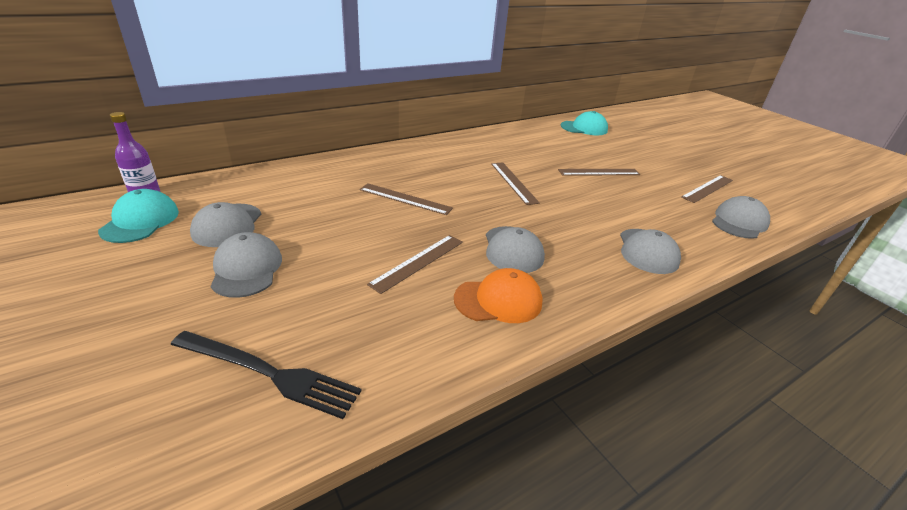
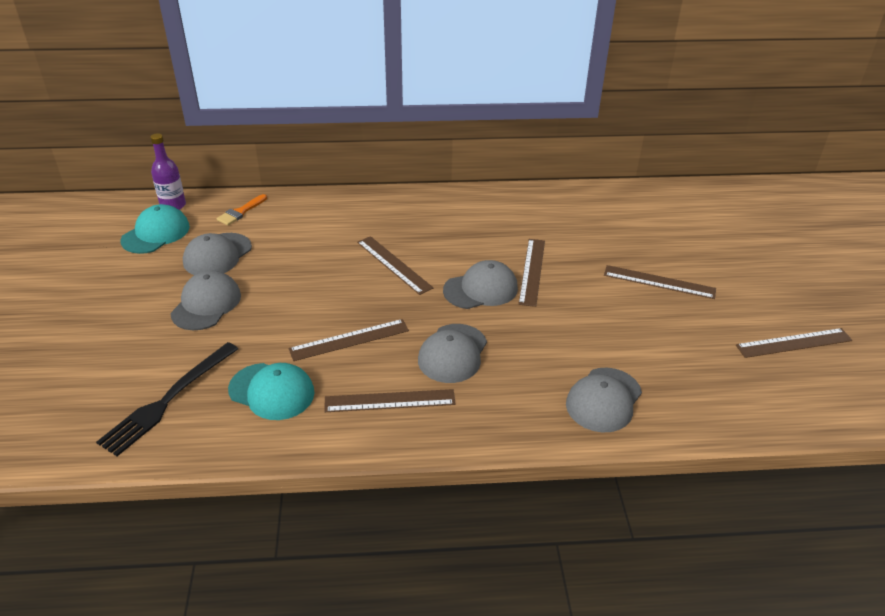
camera: 30 degrees right, 5 degrees up
(227, 187) = (241, 212): none -> orange brush
(269, 373) = (168, 400): black fork -> black fork turned 75 degrees clockwise
(498, 300) = (390, 401): orange cap -> brown ruler
(584, 128) = (714, 208): turquoise cap -> turquoise cap (272, 391)
(739, 222) = (778, 400): grey cap -> grey cap (481, 289)

